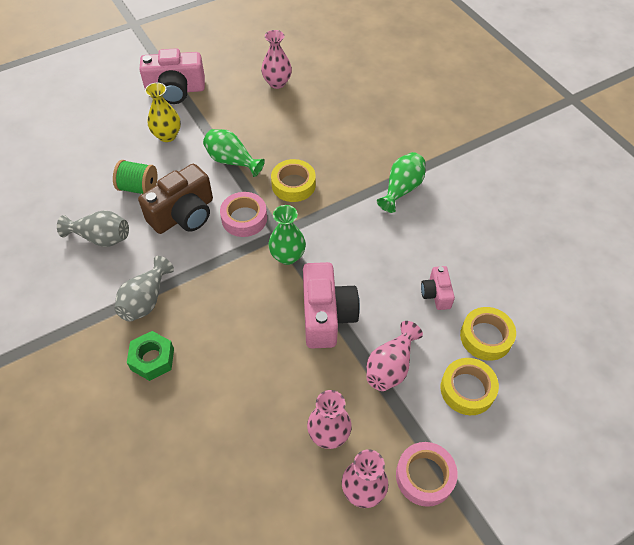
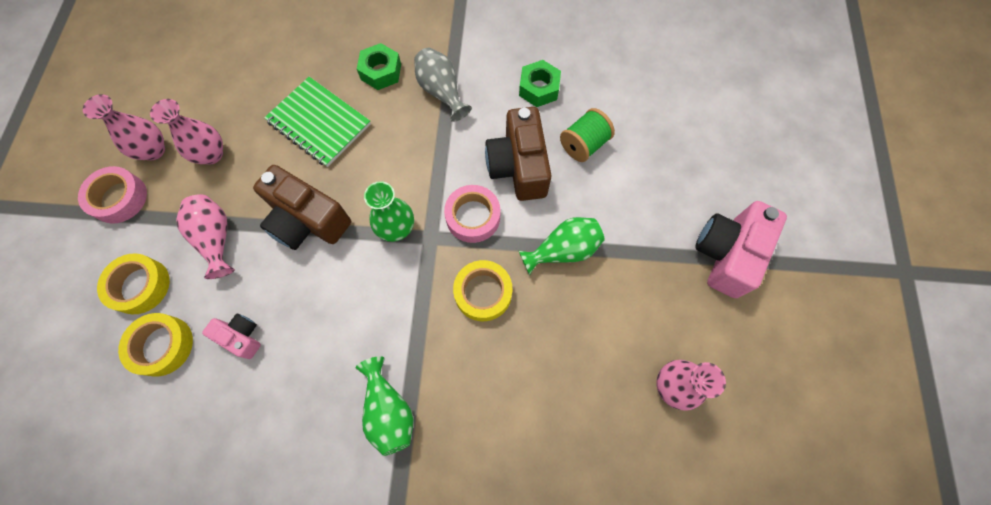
camera: 125 degrees right, 15 degrees up
(101, 238) = (539, 88): grey vase -> green nut
(167, 135) = (648, 206): yellow vase -> none
(237, 370) = (319, 123): none -> green notebook
(326, 315) = (307, 220): pink camera -> brown camera

